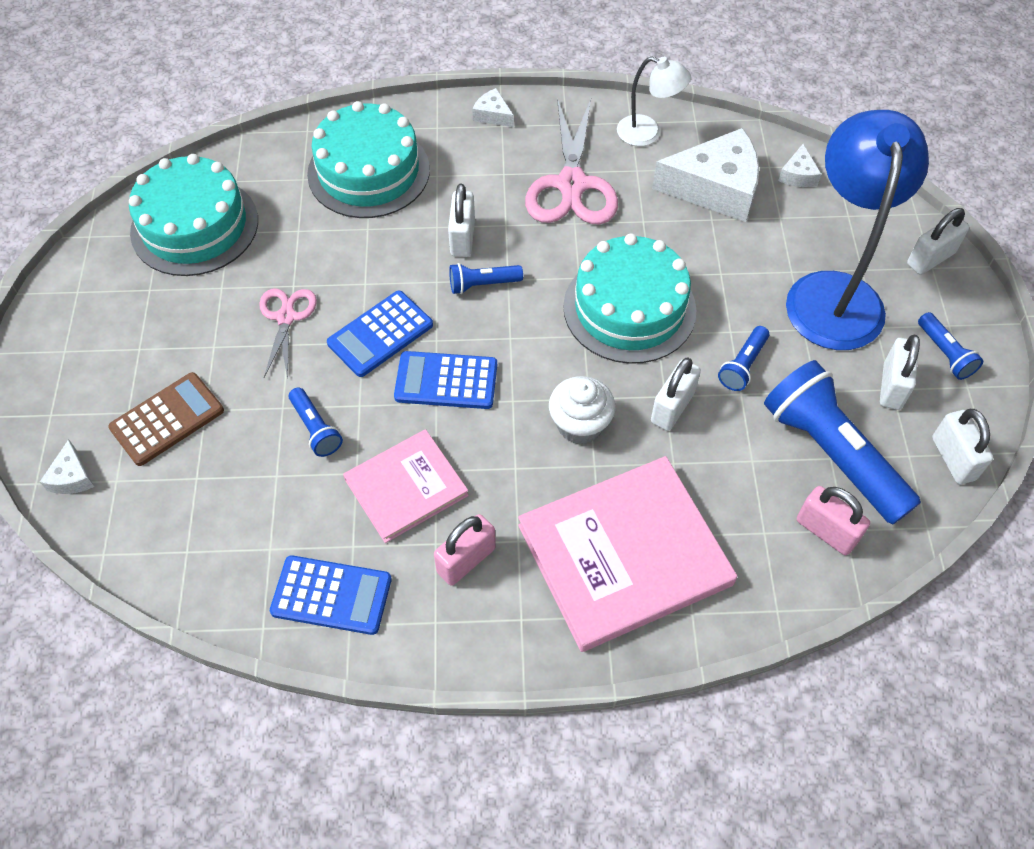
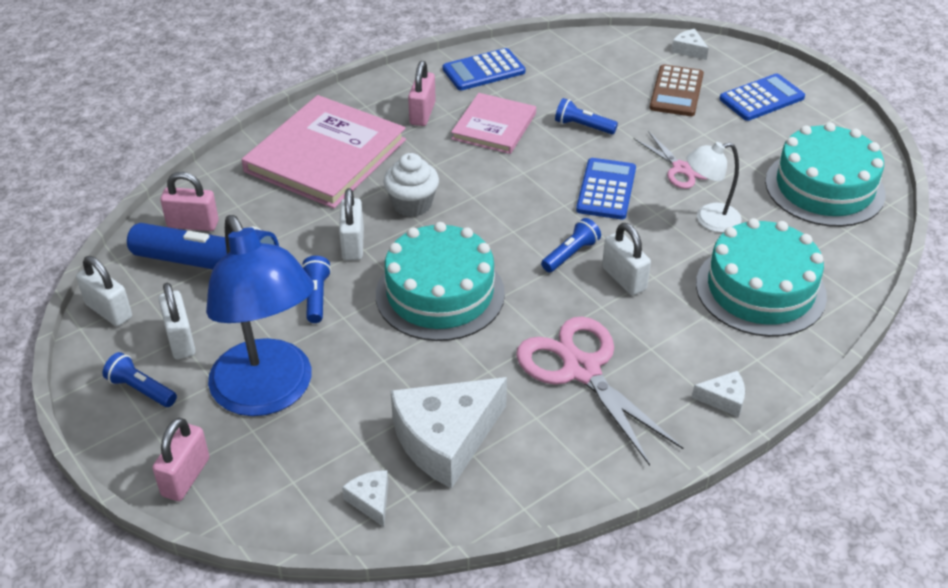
camera: 145 degrees right, 15 degrees down
(446, 381) = (529, 186): blue calculator -> blue calculator (761, 98)
(648, 133) = (559, 464): white lamp -> white lamp (709, 220)
(930, 259) = (185, 477): white padlock -> pink padlock

